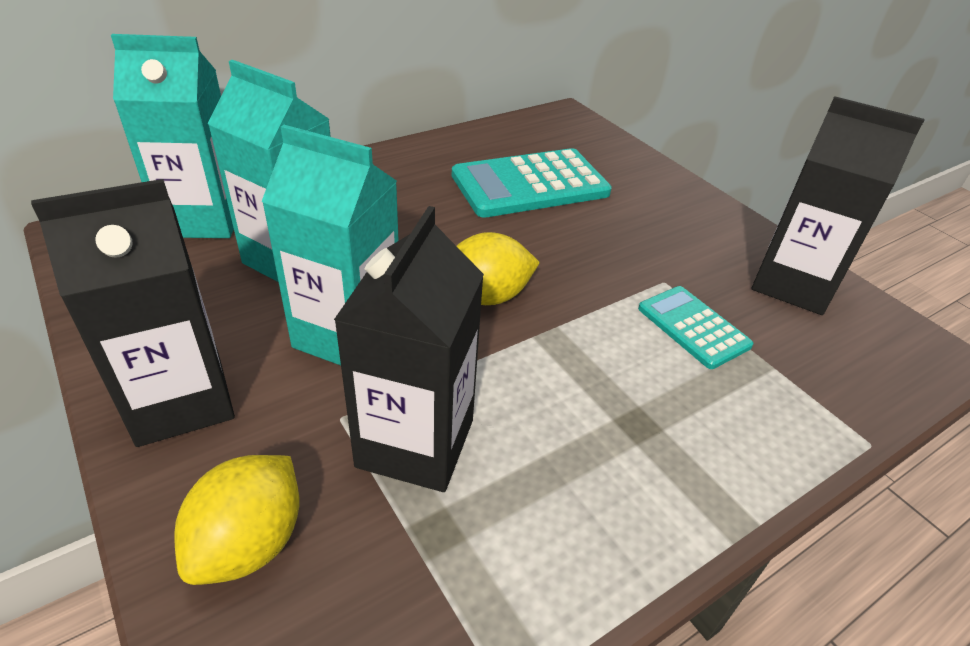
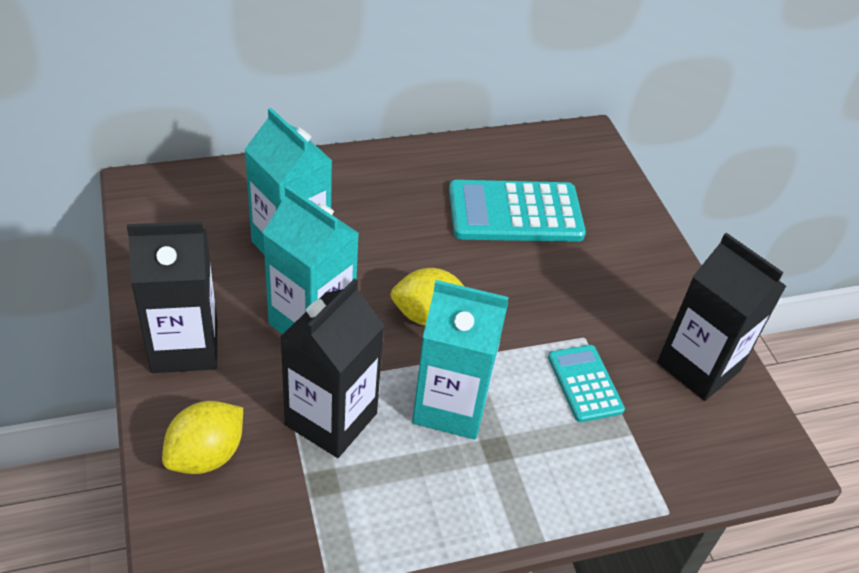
camera: 15 degrees right, 5 degrees up
(204, 219) = (232, 192): turquoise carton -> turquoise carton (451, 406)

